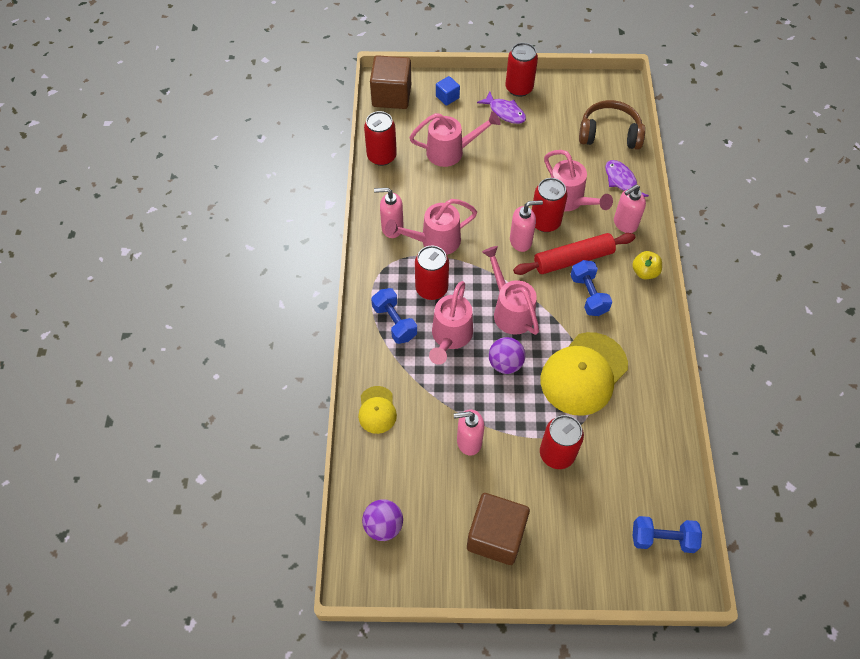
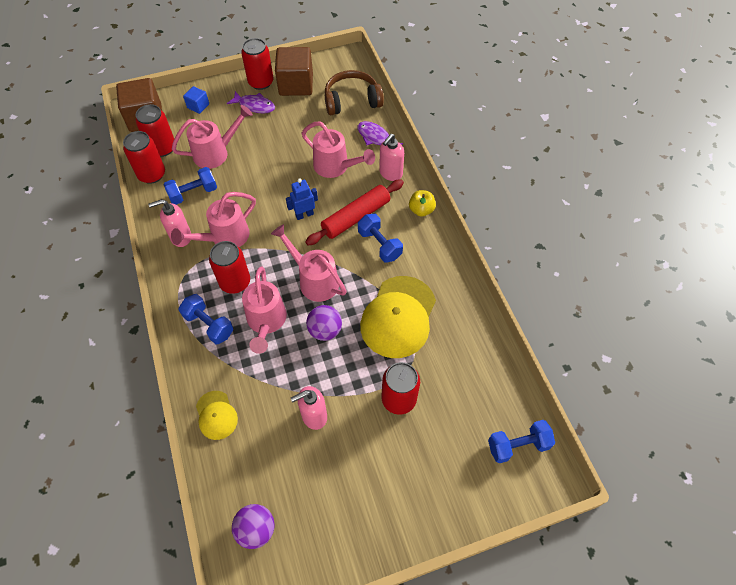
camera: 20 degrees left, 0 degrees up
(416, 187) = (193, 193): none -> blue dumbbell
(496, 536) = (367, 499): brown cube -> brown cube (296, 84)
(521, 241) = (304, 215): pink soap dispenser -> blue robot
(545, 222) = (320, 191): red can -> red can (162, 148)

